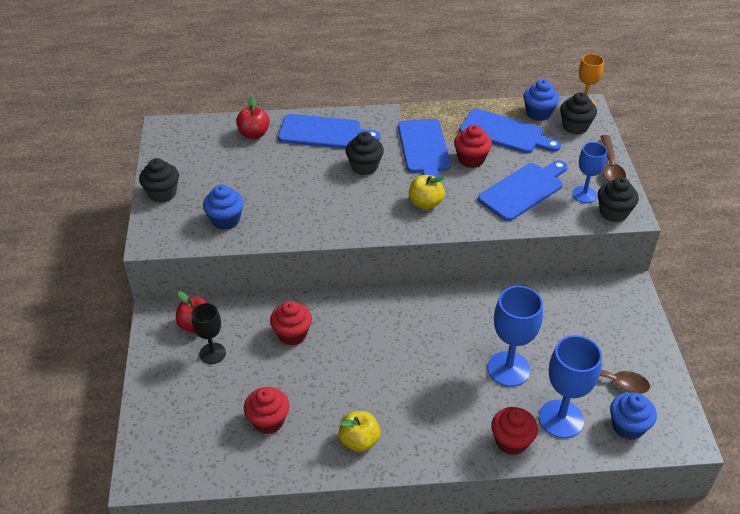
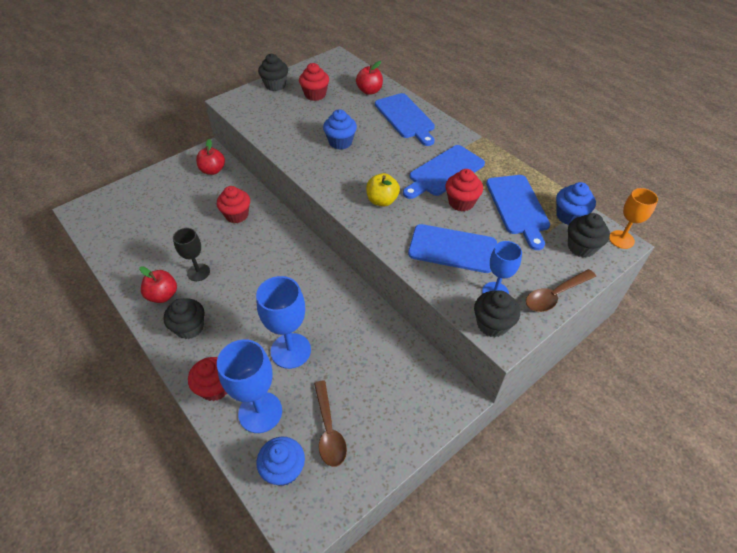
camera: 55 degrees right, 5 degrees up
(212, 353) = (194, 189): black goblet -> black goblet (198, 272)
(225, 220) = (274, 119): blue cupcake -> blue cupcake (340, 142)
(268, 421) = (154, 242): red cupcake -> red cupcake (315, 95)
(359, 441) = (163, 295): yellow apple -> red apple
(364, 166) = (390, 152): black cupcake -> black cupcake (189, 328)

